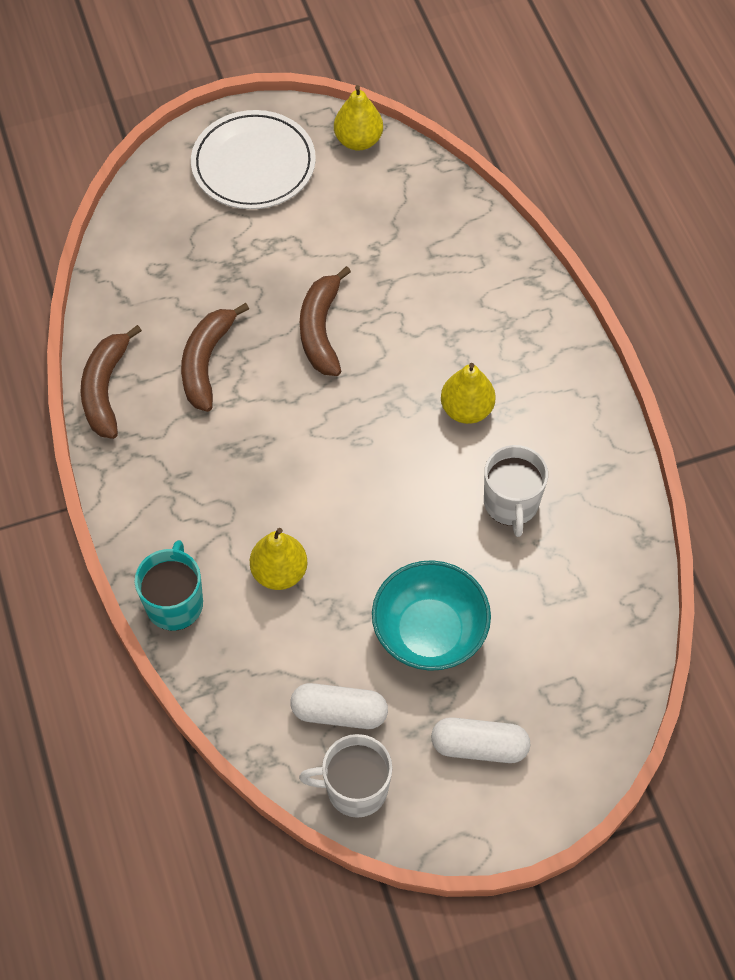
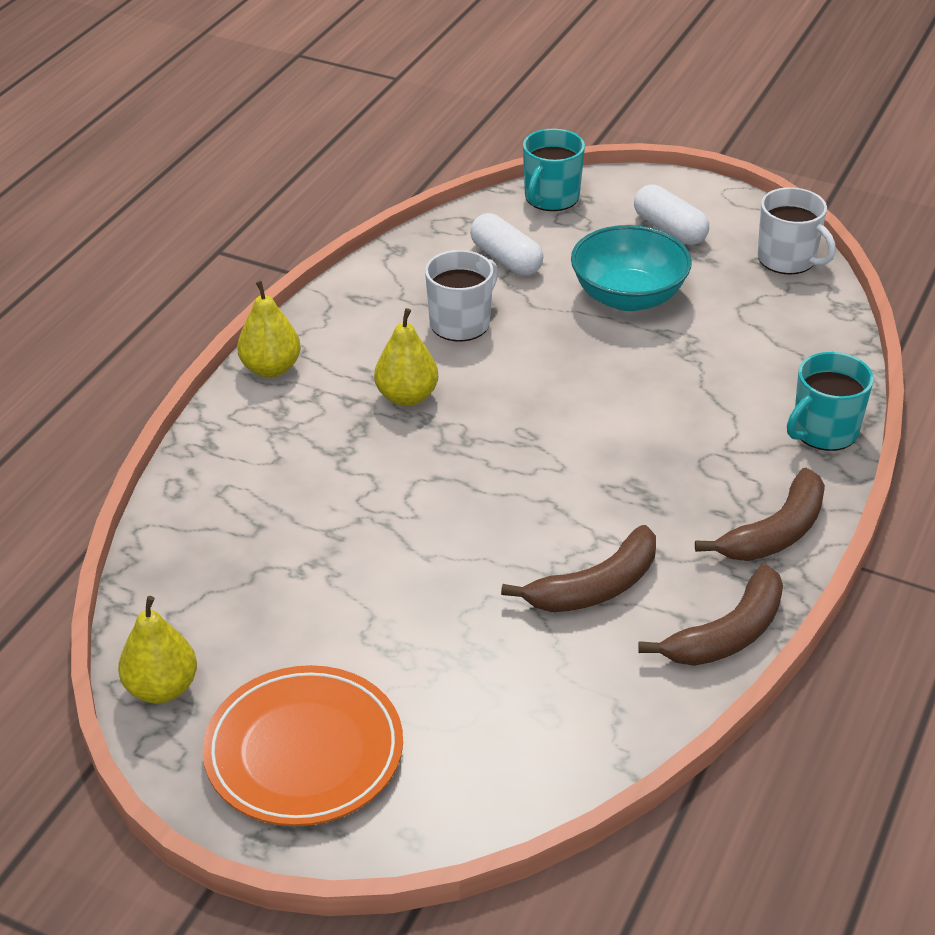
camera: 135 degrees left, 20 degrees down
(253, 164) = (304, 751): white plate -> orange plate
(279, 572) = (707, 396): yellow pear -> yellow pear (271, 368)
(321, 329) = (449, 538): brown banana -> brown banana (775, 533)
(339, 712) = (754, 298): white capsule -> white capsule (506, 259)
(609, 705) = (551, 198): none -> turquoise mug

